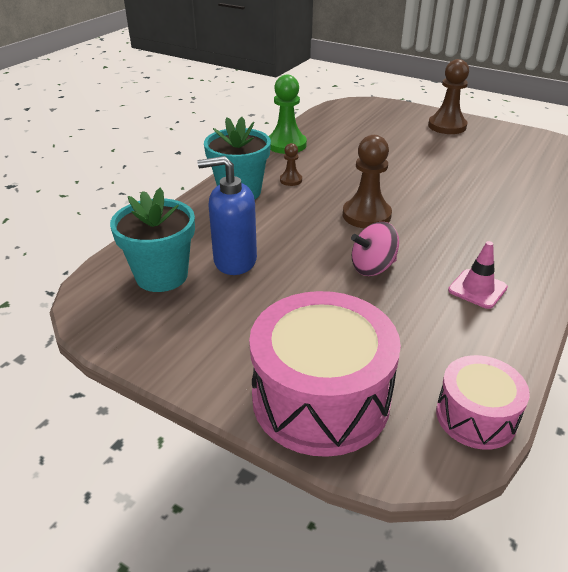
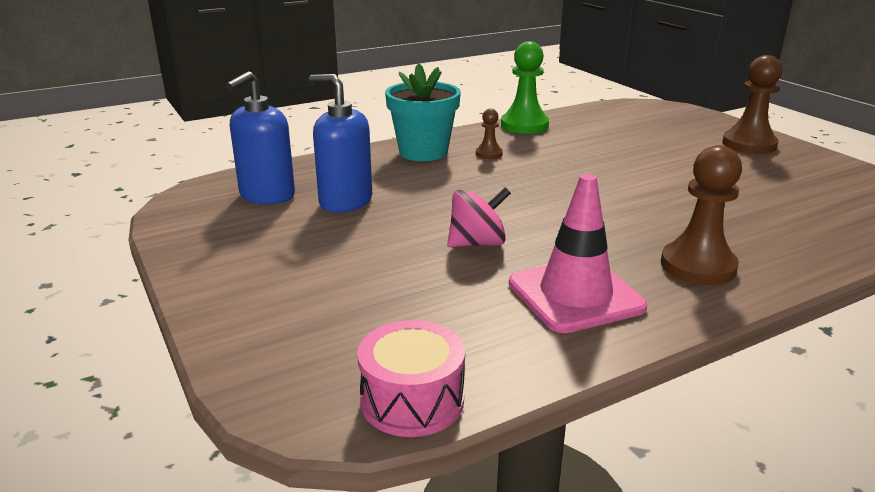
camera: 30 degrees right, 10 degrees down
(161, 276) = (267, 196): turquoise flower pot -> blue soap dispenser
(321, 398) = (277, 327): pink drum -> none
(366, 215) = (532, 200): brown pawn -> brown pawn (698, 266)
(373, 267) = (477, 243): pink spinning top -> pink spinning top turned 150 degrees clockwise
(477, 289) = (575, 295): pink traffic cone -> pink traffic cone, size x1.71

